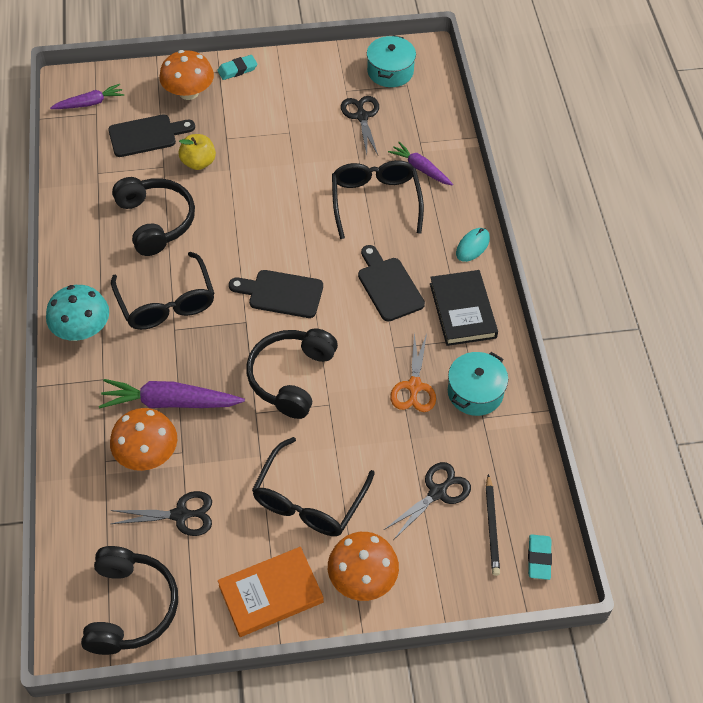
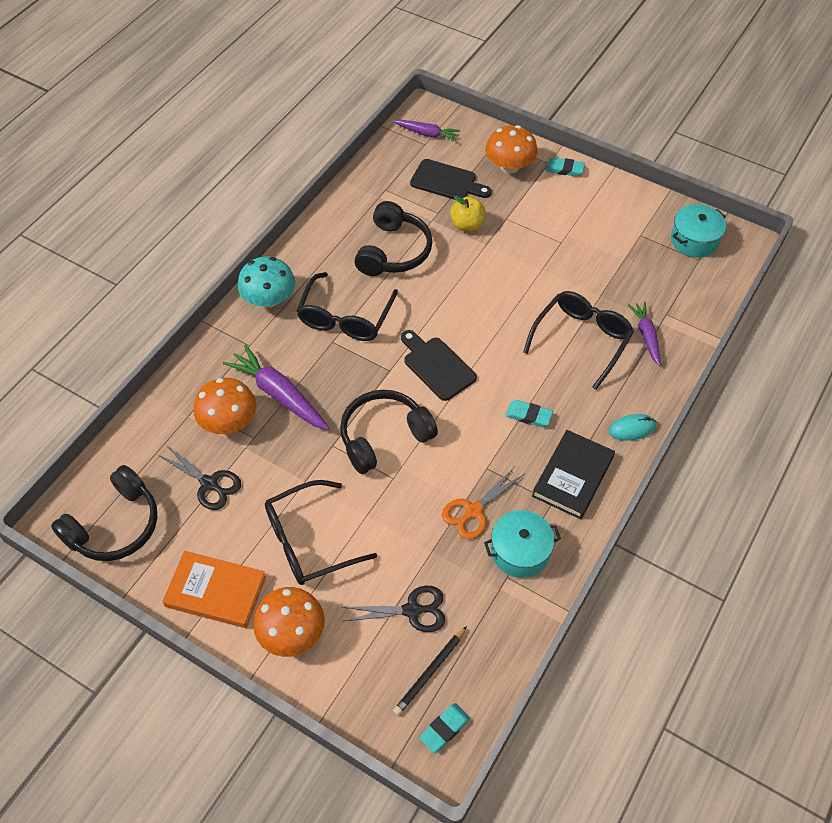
camera: 40 degrees right, 0 degrees up
(362, 116) = (634, 264): black scissors -> none
(388, 286) = (528, 415): black cutting board -> turquoise eraser

